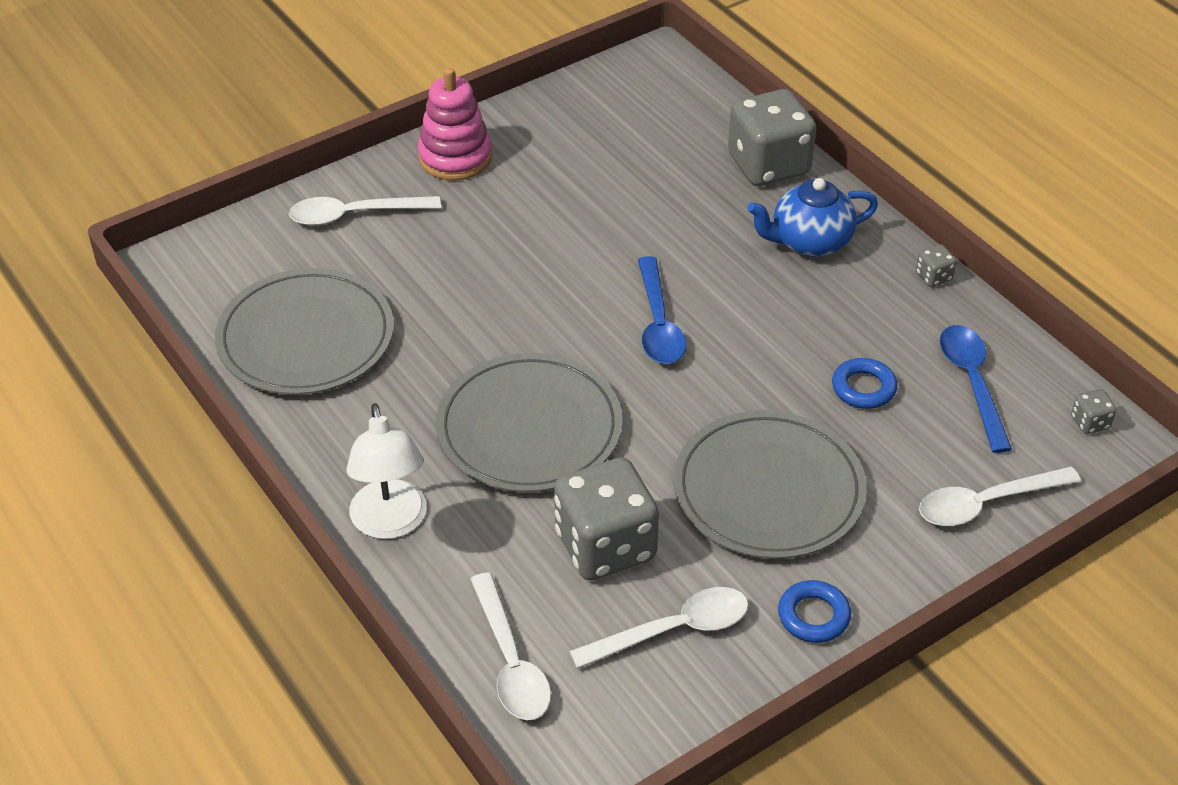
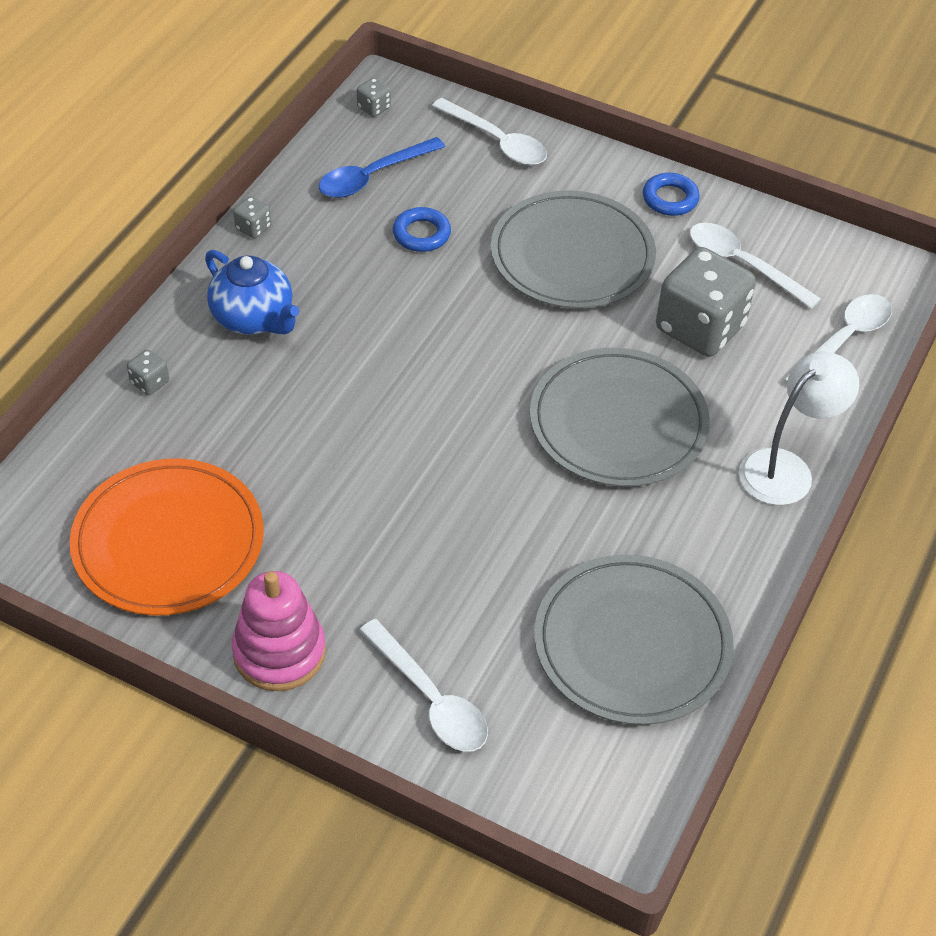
camera: 120 degrees left, 5 degrees up
(595, 133) = (168, 542): none -> orange plate
(658, 323) = (431, 385): blue spoon -> none
(768, 165) = (150, 382): grey dice -> grey dice, size x0.41

